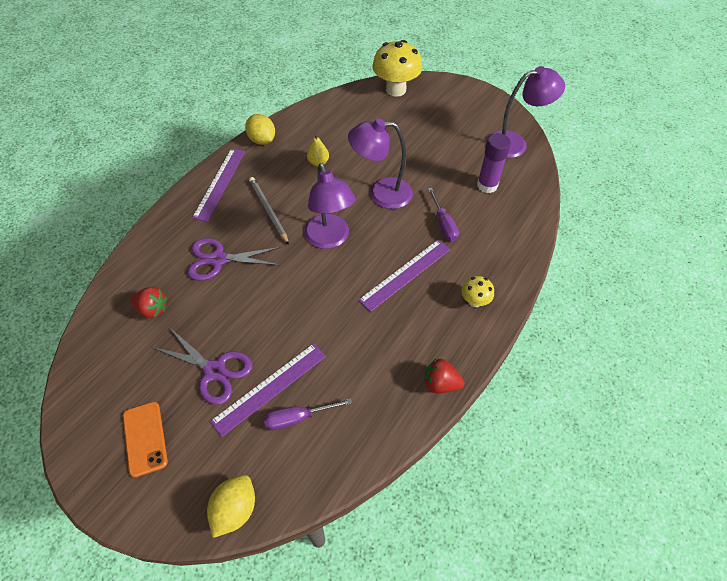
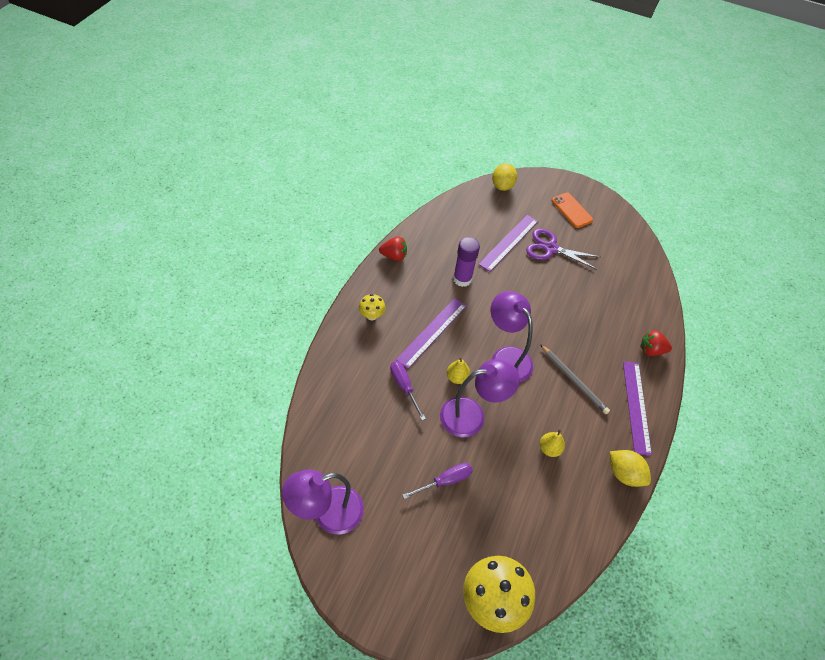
camera: 165 degrees right, 0 degrees up
(153, 309) = (618, 282): red strawberry -> red strawberry (651, 350)
(218, 259) = (592, 327): purple scissors -> none
(298, 418) = (484, 228): purple screwdriver -> purple screwdriver (445, 481)
(388, 226) = (457, 377): none -> yellow pear
(487, 185) = (362, 441): purple glue stick -> purple glue stick (462, 279)

